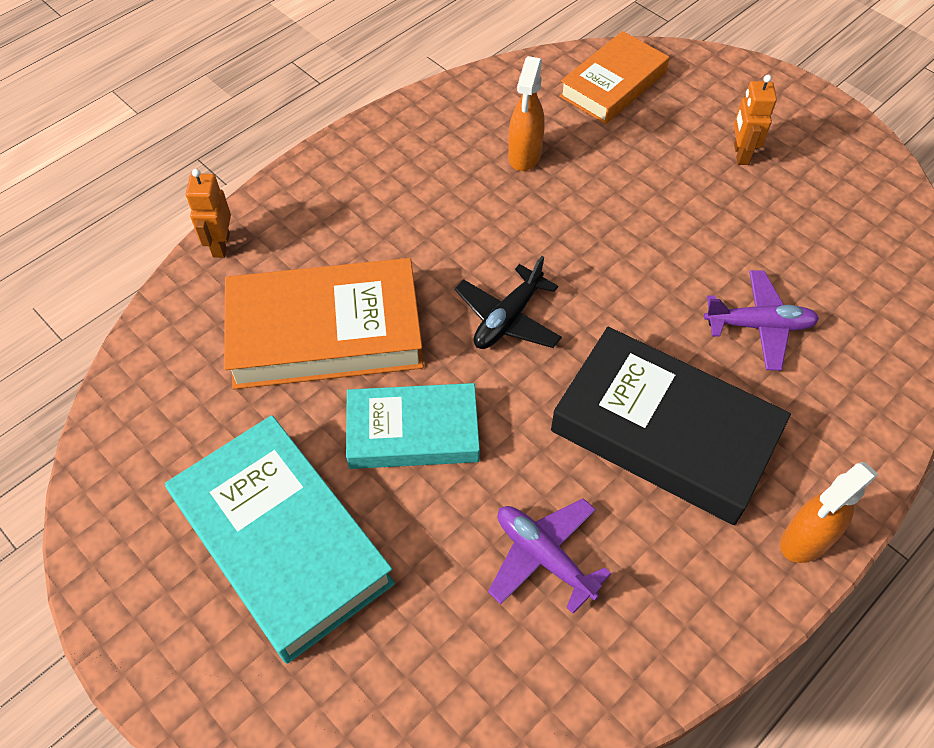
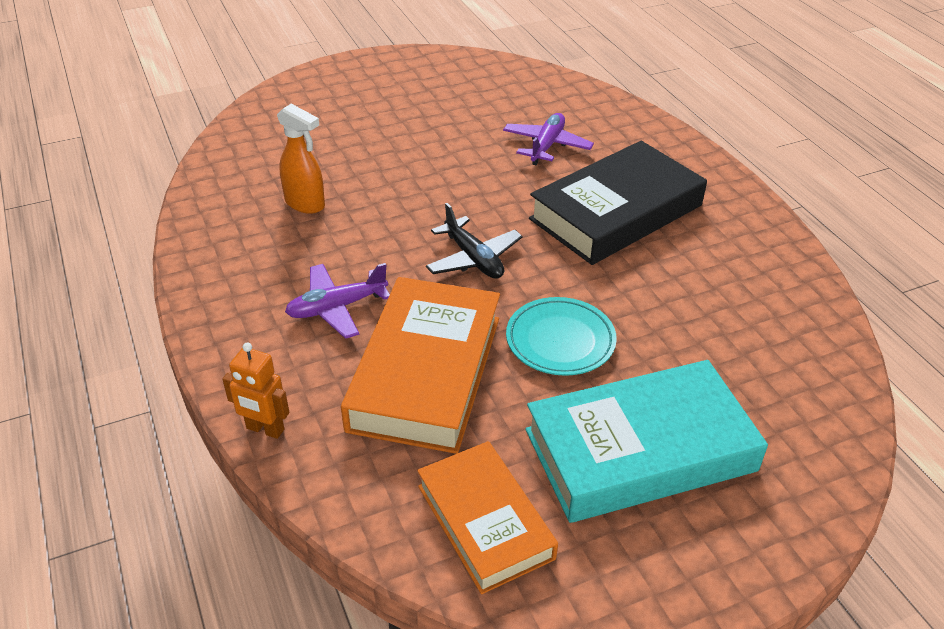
camera: 70 degrees left, 15 degrees down
(413, 431) = (560, 341): turquoise book -> turquoise plate
(543, 556) = (700, 298): purple plane -> purple plane (336, 308)
(613, 84) = (264, 138): orange book -> orange book (484, 522)
(740, 154) = (387, 105): orange robot -> none
(805, 540) = (721, 181): orange spray bottle -> none

